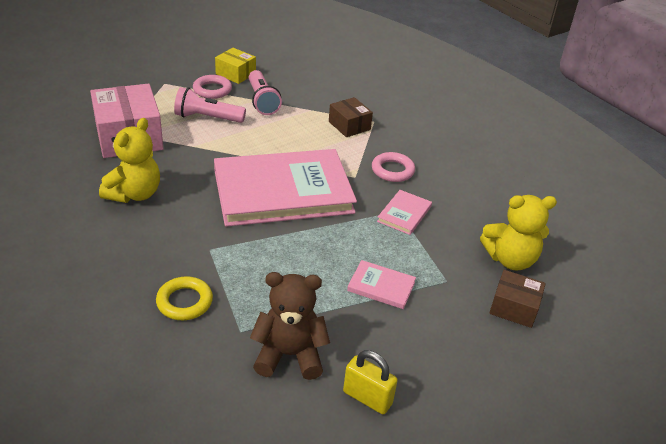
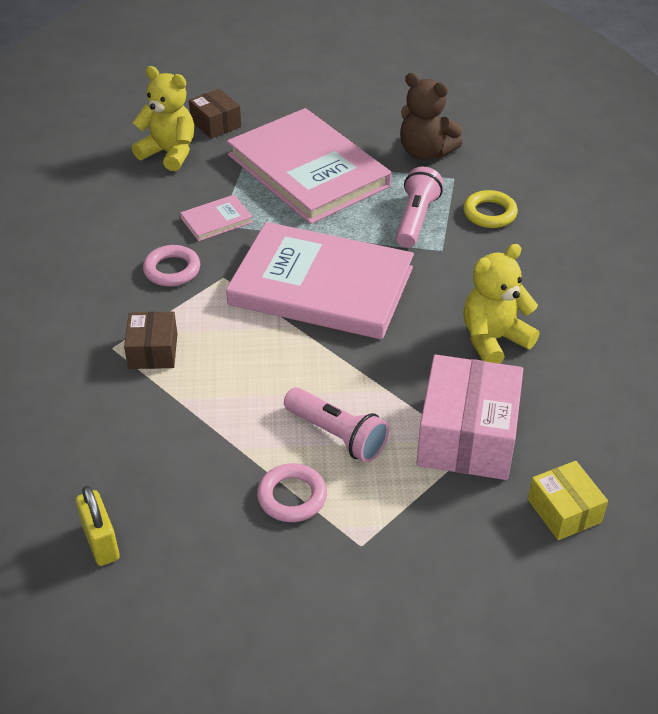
camera: 145 degrees left, 5 degrees up
(235, 74) = (226, 526): yellow box -> yellow box (564, 511)
(262, 101) = (232, 442): pink flashlight -> pink flashlight (415, 219)
(367, 398) = (388, 114): yellow padlock -> yellow padlock (101, 542)
(381, 286) = (308, 170): pink book -> pink book, size x2.48

